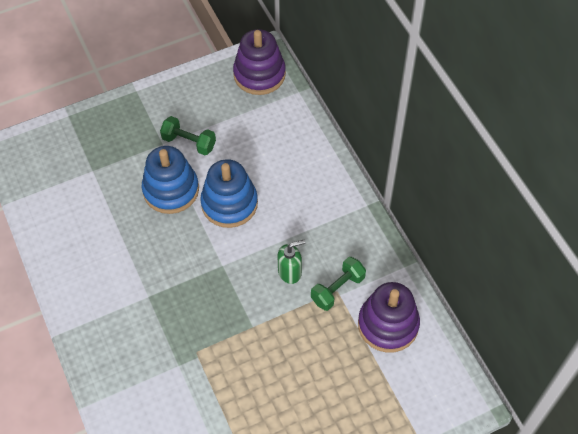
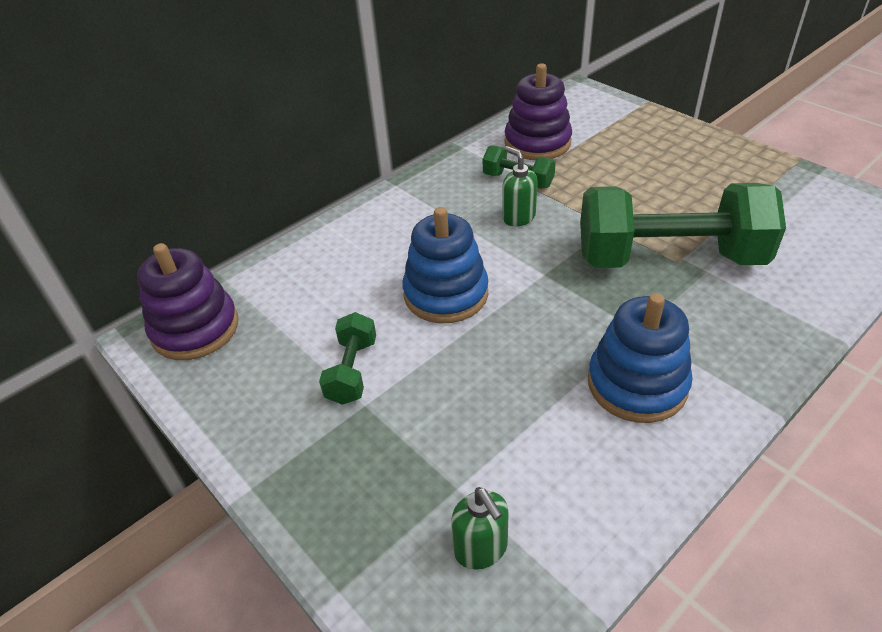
camera: 105 degrees left, 15 degrees down
(57, 171) = (481, 548): none -> green soap dispenser
(171, 190) = (451, 363): blue stacking toy -> blue stacking toy (637, 384)
(201, 348) = (669, 258): none -> green dumbbell

